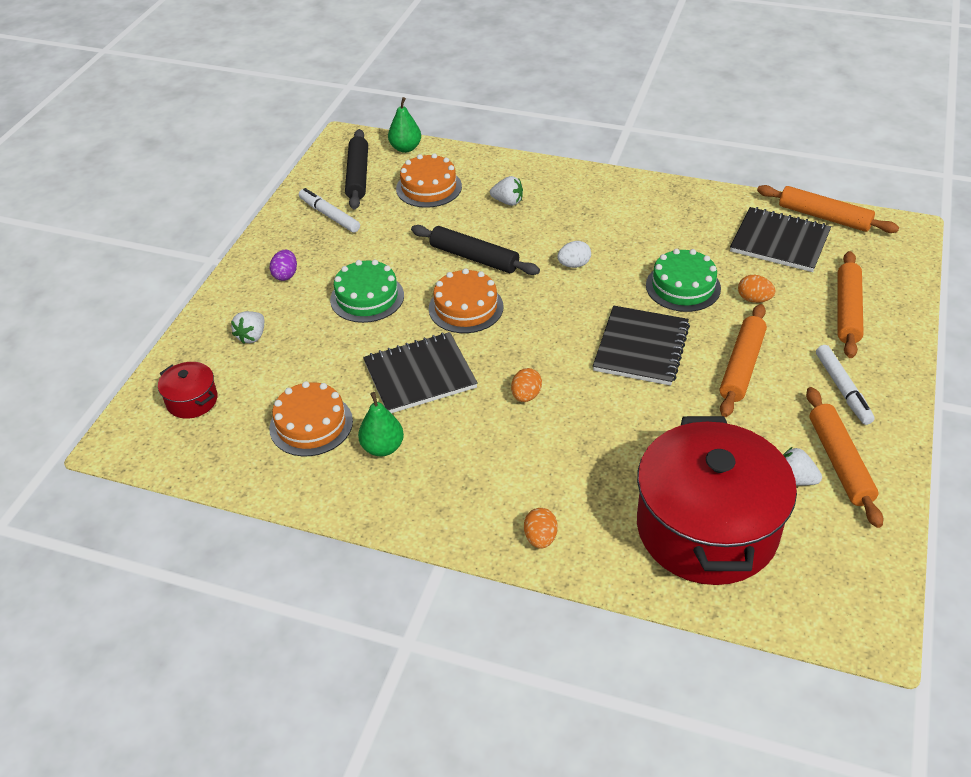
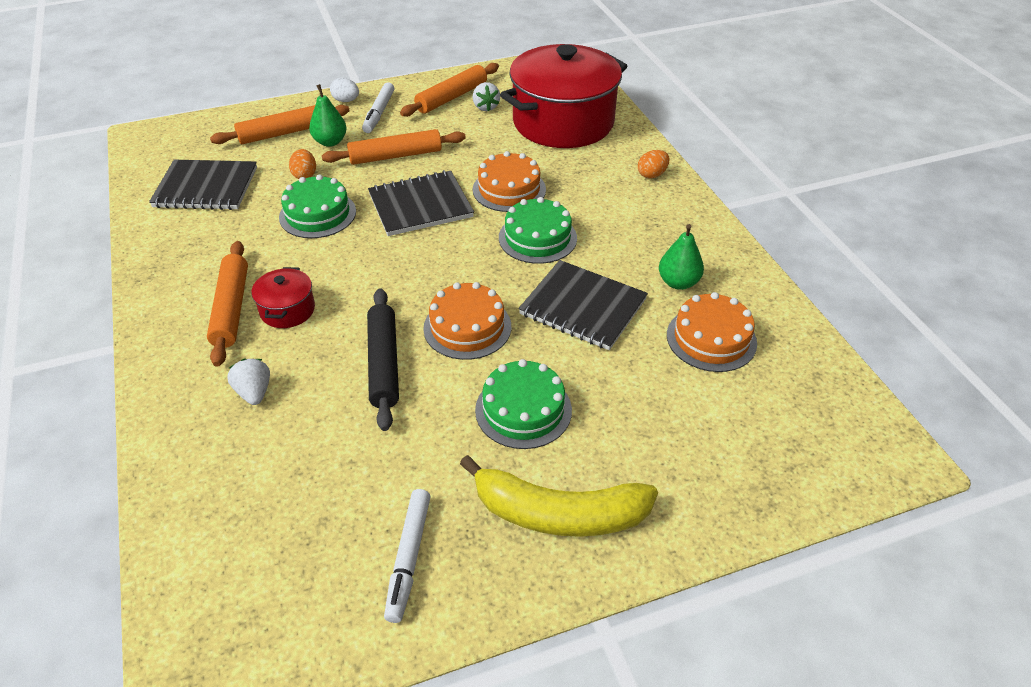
camera: 130 degrees left, 0 degrees up
(192, 400) = (795, 444): red pot -> red pot (287, 310)
(252, 336) = (673, 465): white strawberry -> none
(285, 275) = (558, 513): purple egg -> yellow banana
(357, 175) = (289, 595): black rolling pin -> none
(405, 148) = (177, 583): green pear -> green pear (330, 142)
(429, 187) = (269, 488): orange cake -> orange cake (509, 189)
(526, 396) = (537, 238): orange egg -> green cake
(574, 265) = (337, 288): white egg -> white egg (346, 101)
(779, 242) = (206, 187): black notebook -> black notebook turned 75 degrees counterclockwise
(824, 217) = (147, 177): orange rolling pin -> orange rolling pin (231, 309)
(842, 389) = (379, 113): white marker -> white marker turned 150 degrees clockwise

